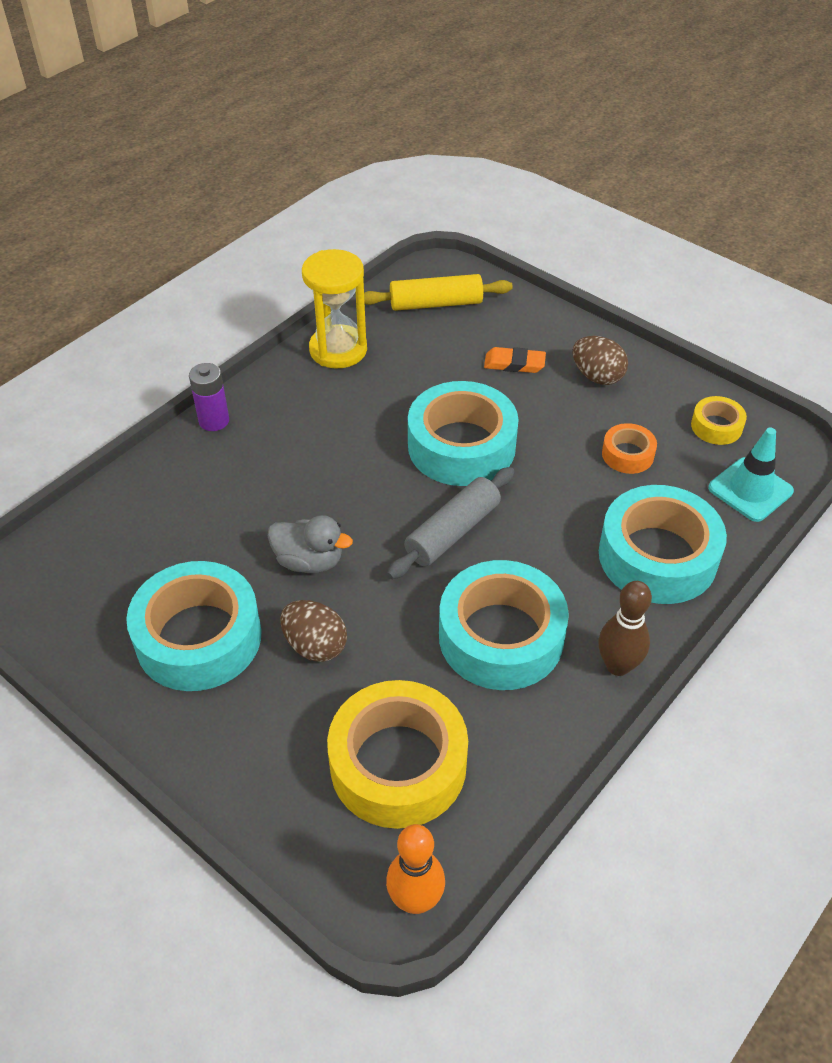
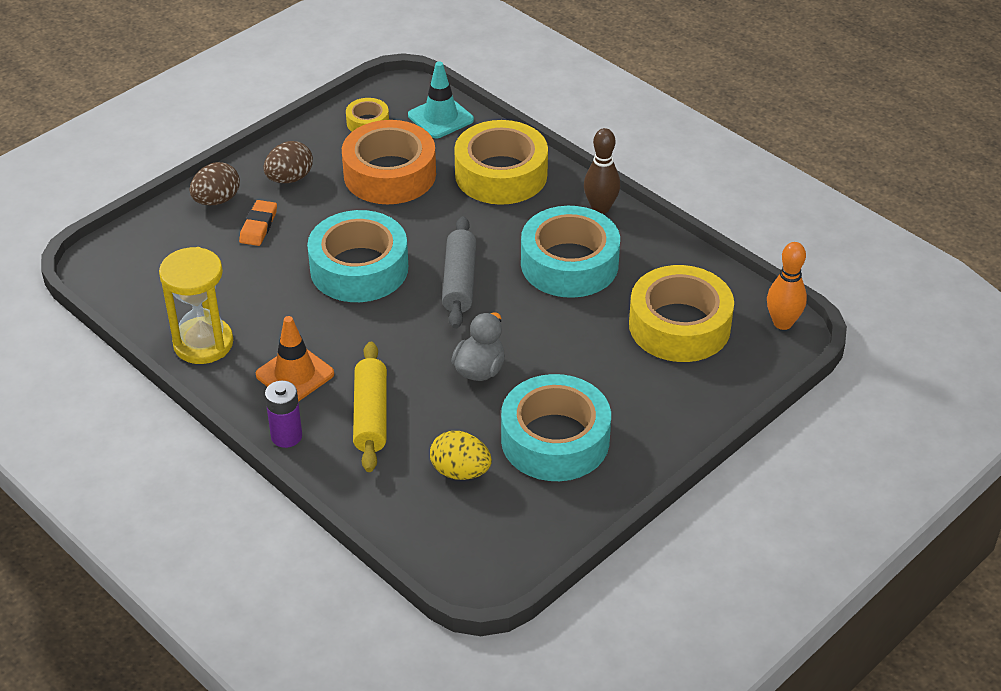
camera: 85 degrees left, 5 degrees down
(157, 556) = (460, 471): none -> yellow egg
(298, 416) = (295, 374): none -> orange traffic cone
(315, 645) = (569, 368): brown egg -> brown egg (217, 200)
(436, 304) = (152, 270): yellow rolling pin -> yellow rolling pin (371, 415)
(452, 532) = (459, 281): grey rolling pin -> grey rolling pin turned 45 degrees clockwise
(627, 454) = (389, 174): orange tape -> orange tape, size x2.10
(657, 556) = (501, 174): turquoise tape -> yellow tape

